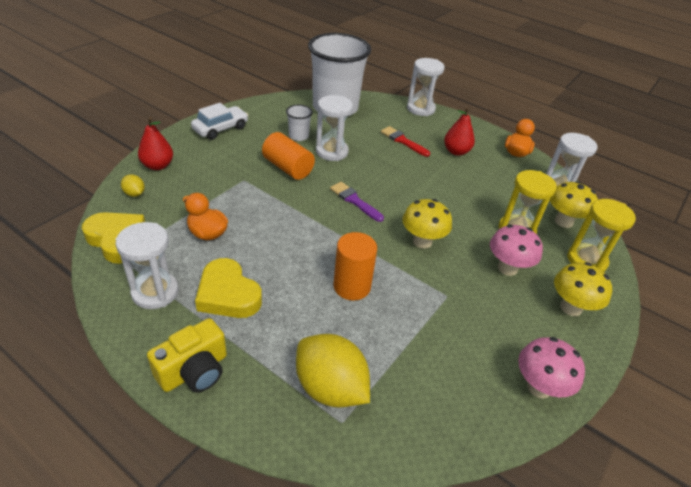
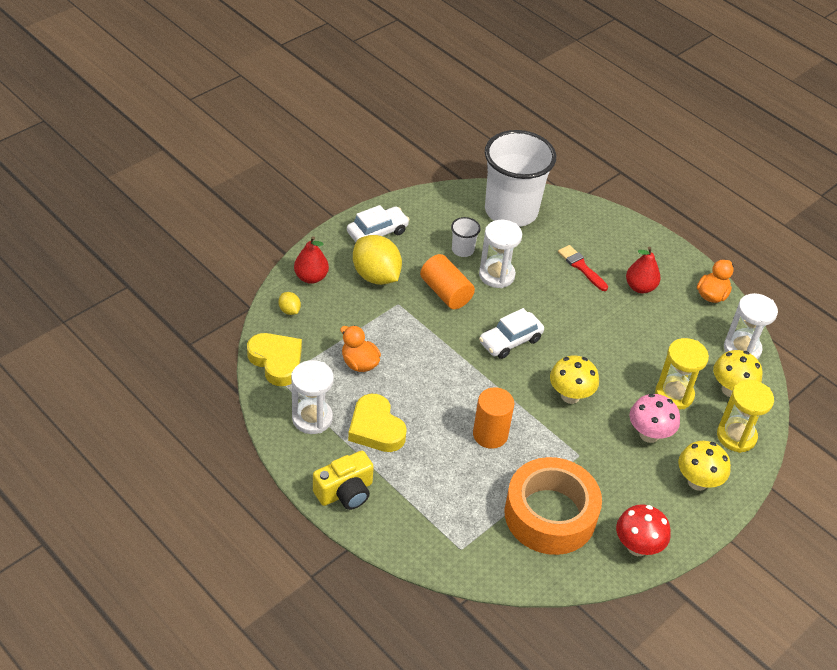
camera: 10 degrees right, 5 degrees up
(330, 388) = (456, 521): yellow lemon -> yellow lemon (376, 276)
(354, 201) = (510, 341): purple brush -> white car
(420, 109) = (615, 220): white hourglass -> none
(434, 363) = (550, 514): none -> orange tape
(539, 387) = (637, 547): pink mushroom -> red mushroom

